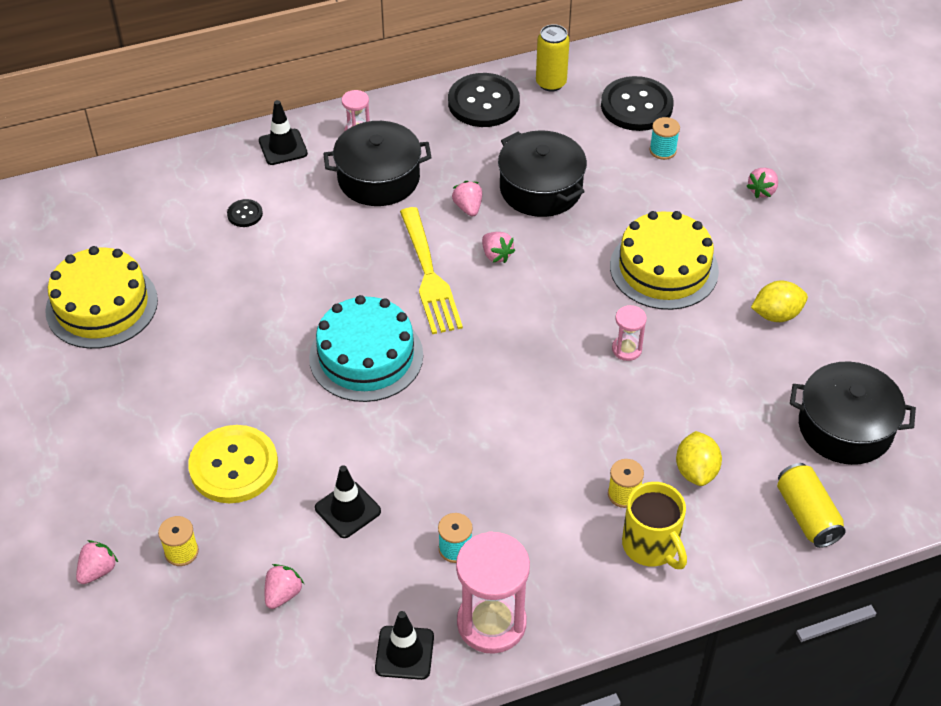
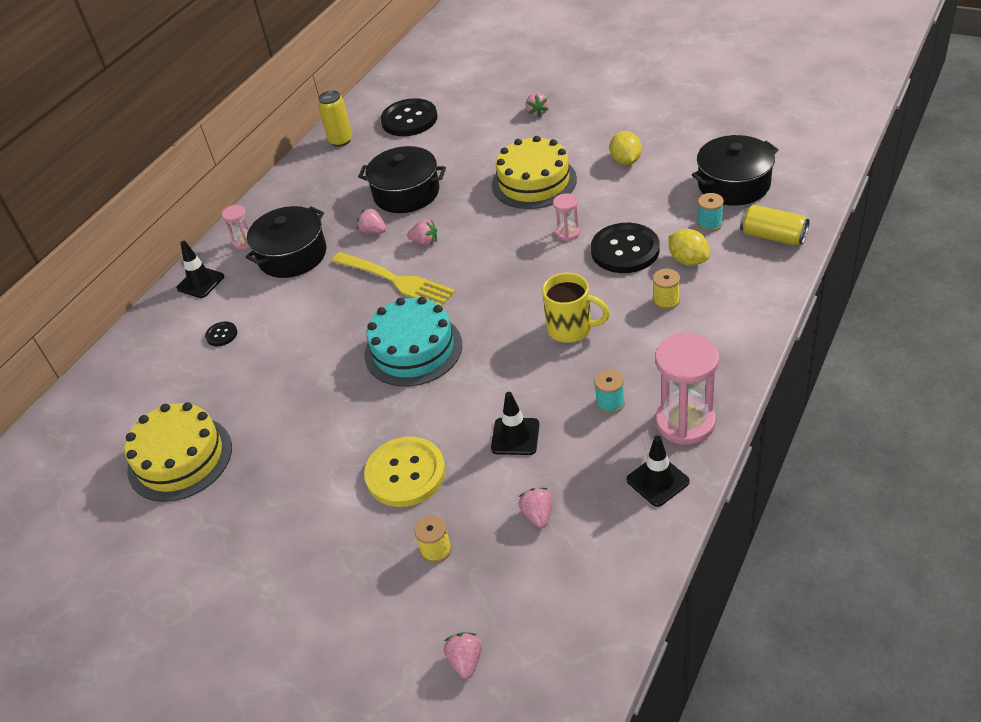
camera: 35 degrees left, 5 degrees down
(98, 571) = (390, 611): pink strawberry -> pink strawberry (465, 661)
(483, 102) = (310, 175): black button -> black button (625, 250)
(651, 546) = (717, 313): yellow mug -> yellow mug (571, 328)
(663, 150) = (454, 130): turquoise spool -> turquoise spool (709, 224)
(776, 315) = (625, 161): yellow lemon -> yellow lemon turned 45 degrees counterclockwise

